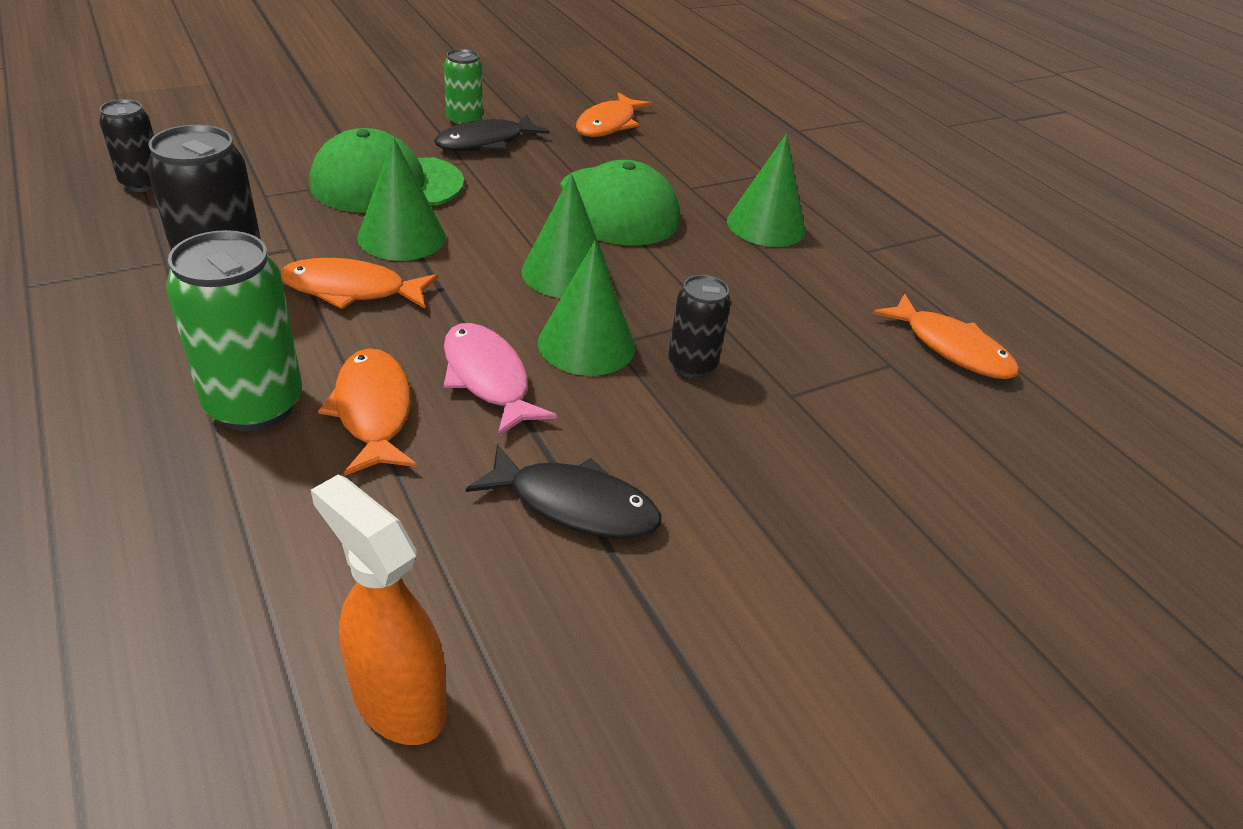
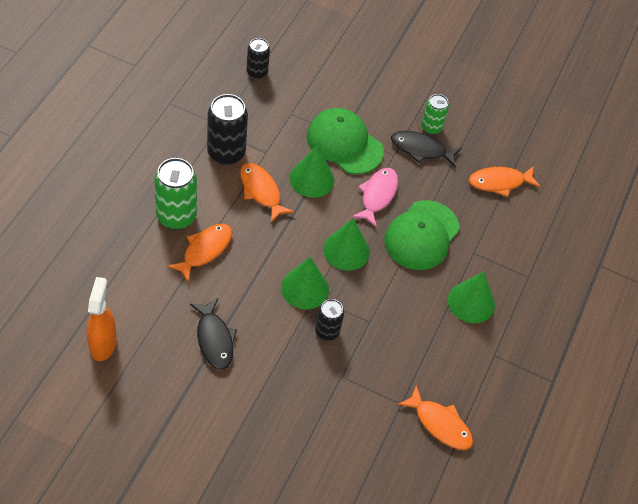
camera: 50 degrees right, 15 degrees up
(488, 378) = (253, 271): pink fish -> pink fish (377, 195)
(951, 348) = (439, 424): orange fish -> orange fish turned 60 degrees counterclockwise

